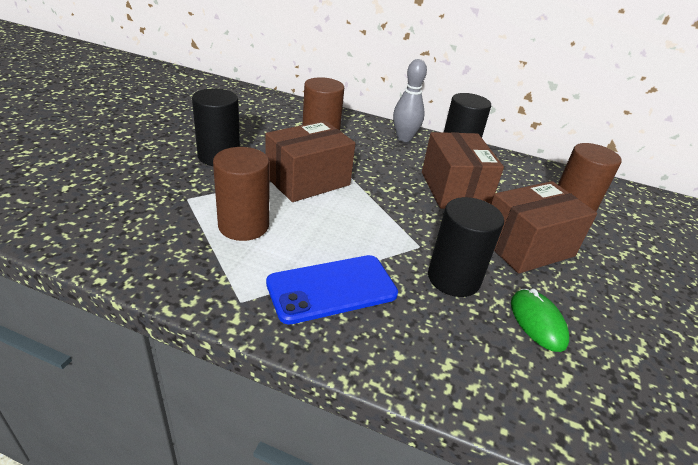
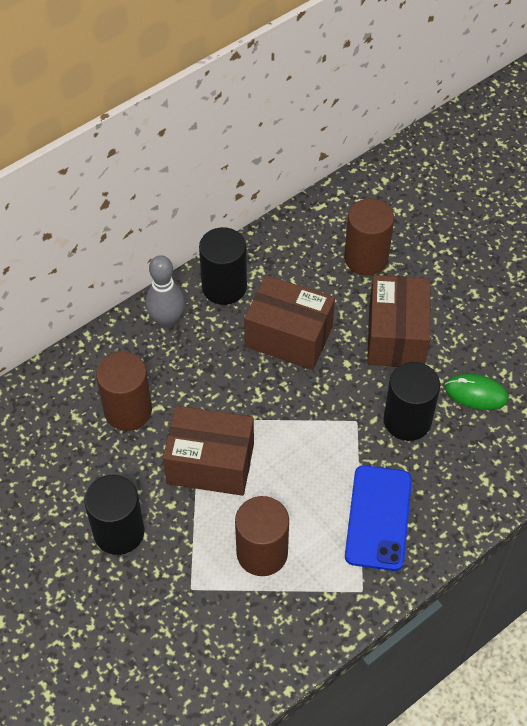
camera: 55 degrees left, 20 degrees up
(308, 181) = (210, 463): brown box -> brown box turned 75 degrees counterclockwise

